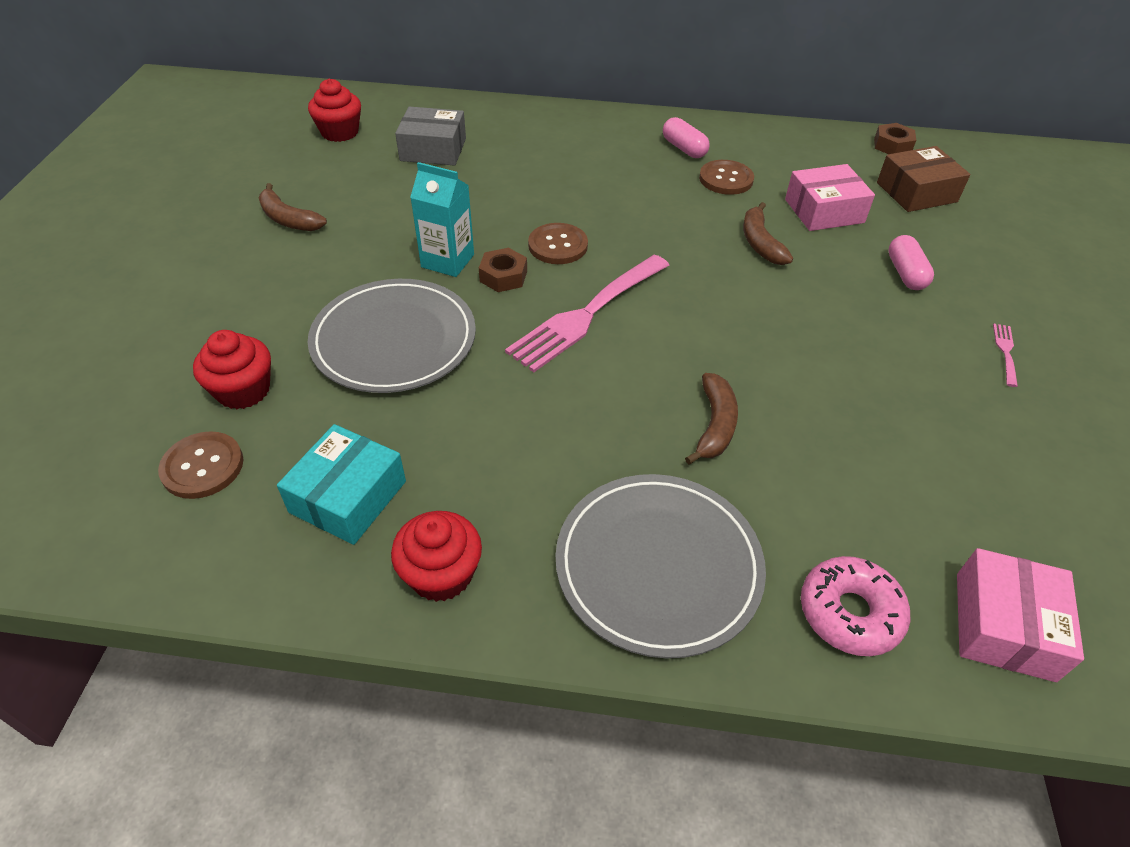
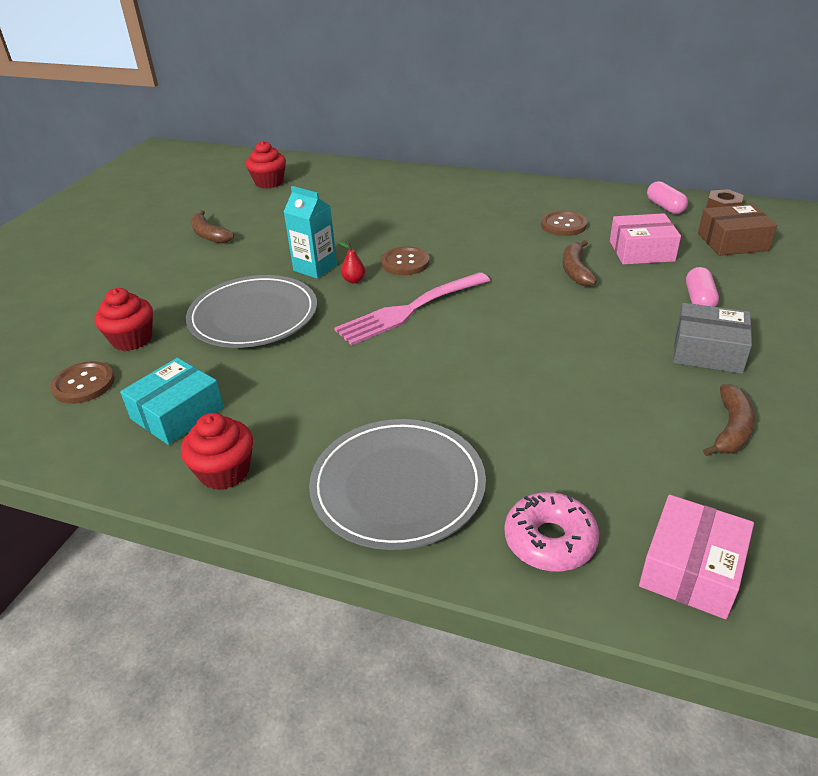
camera: 15 degrees right, 10 degrees down
(433, 149) = (334, 196): grey box -> grey box (708, 351)
(503, 276) = (354, 280): brown nut -> red pear
(684, 148) = (536, 203): pink capsule -> pink capsule (665, 207)
(714, 425) = (484, 394): brown banana -> brown banana (731, 429)
(1005, 352) = (772, 363): pink fork -> none

